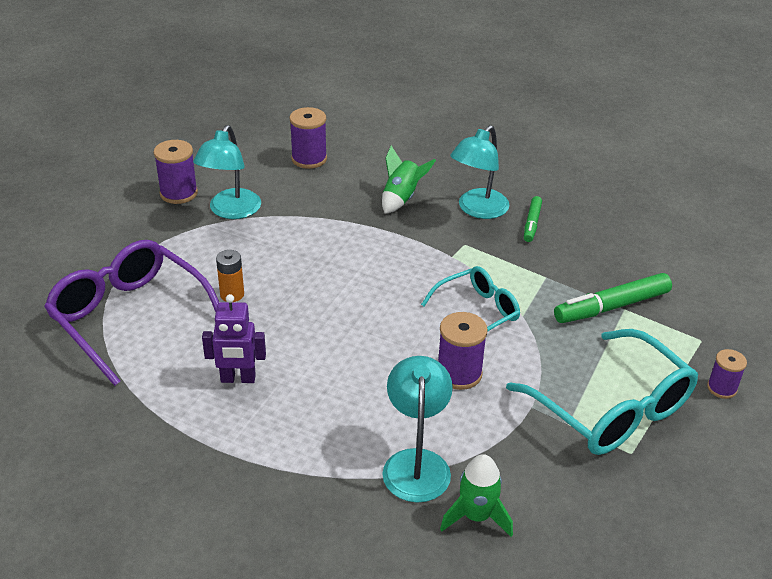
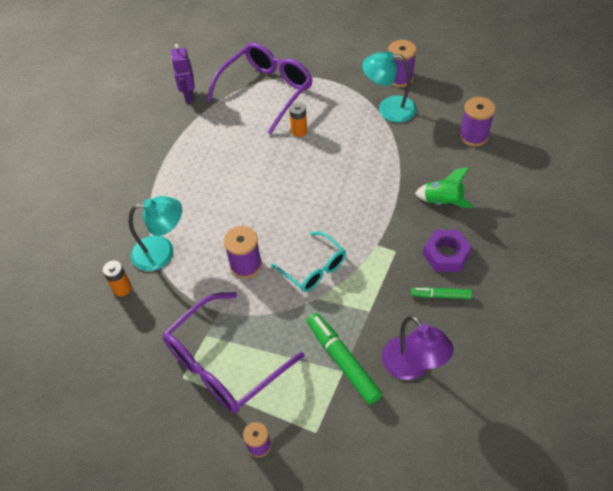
camera: 85 degrees right, 15 degrees up
(238, 379) = (222, 152): purple robot -> purple robot (188, 95)
(476, 516) = (122, 288): green rocket -> orange battery
(477, 210) = (446, 254): turquoise lamp -> purple nut
(612, 409) = (224, 363): turquoise glasses -> purple glasses
(620, 258) = (412, 367): none -> purple lamp

